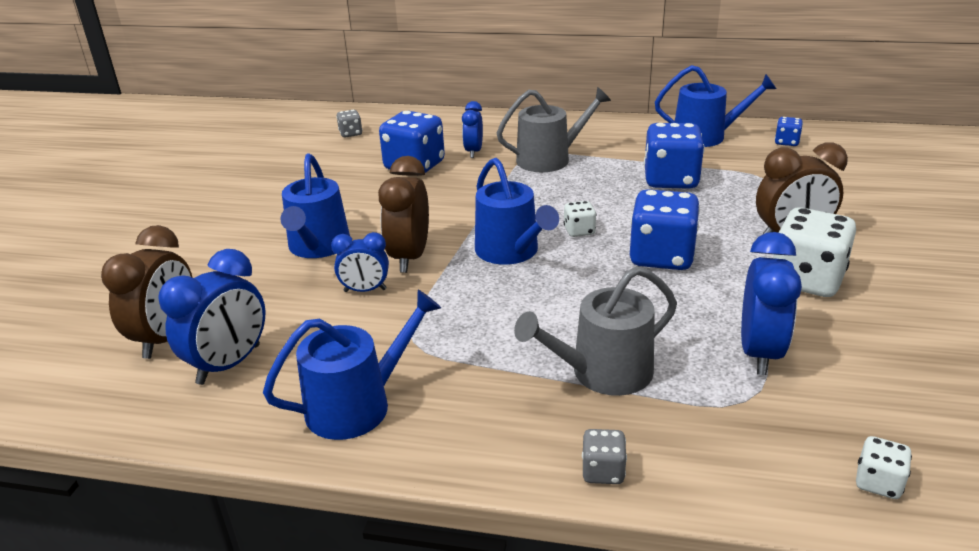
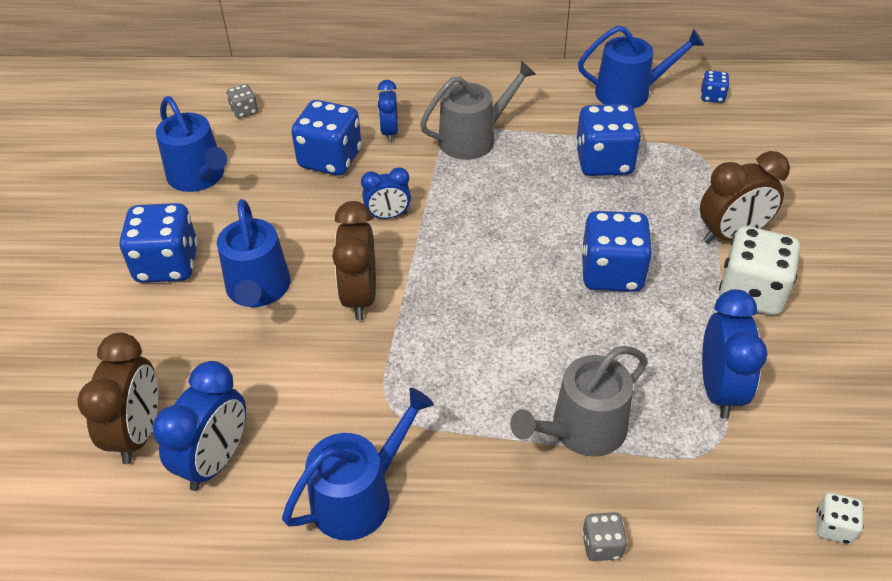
camera: 10 degrees left, 15 degrees up
(244, 225) = (167, 264): none -> blue dice
(365, 290) = (326, 347): blue clock -> blue clock (388, 216)
(511, 252) = (462, 279): blue watering can -> blue watering can (199, 177)
(579, 231) = (524, 244): white dice -> none

